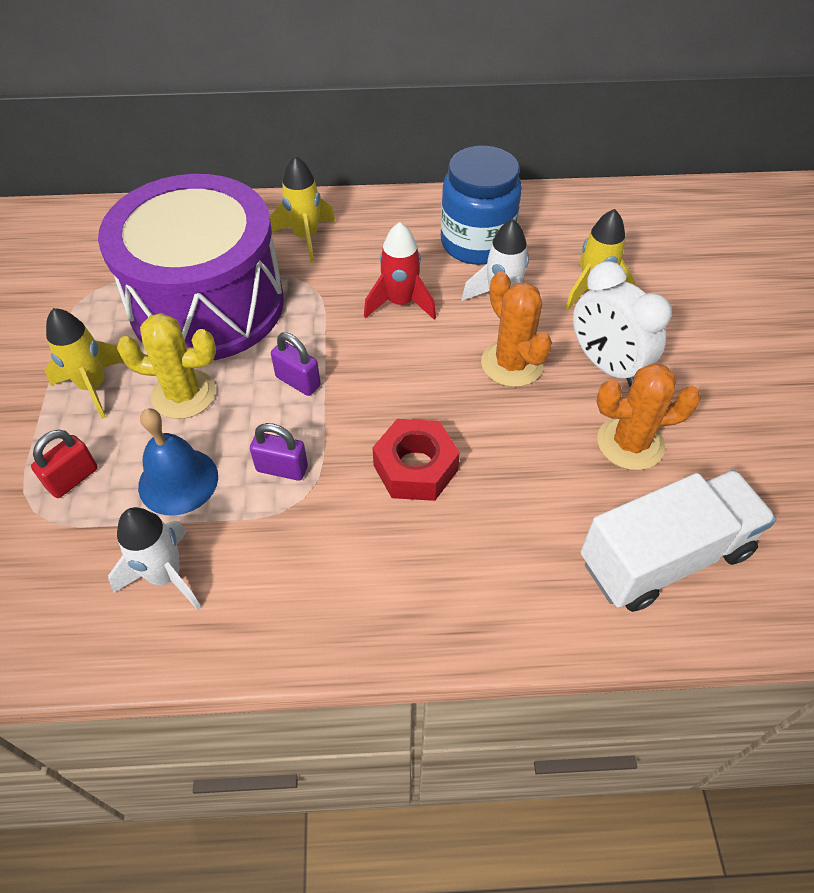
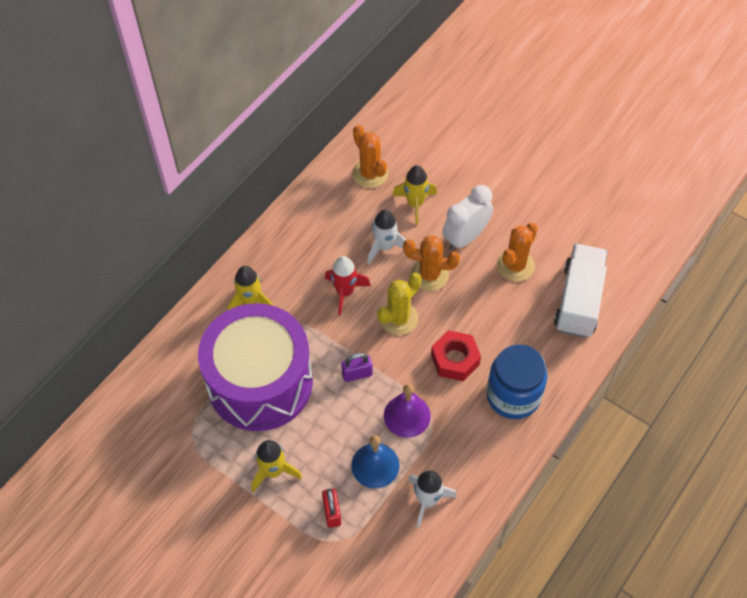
camera: 50 degrees left, 5 degrees up
(183, 394) = (318, 431): yellow cactus -> yellow cactus (398, 318)
(282, 468) = (407, 415): purple padlock -> purple bell
(477, 243) = (334, 226): blue jar -> blue jar (513, 396)
(581, 230) = (370, 174): none -> orange cactus
(606, 365) = (465, 238): white clock -> white clock turned 135 degrees clockwise

